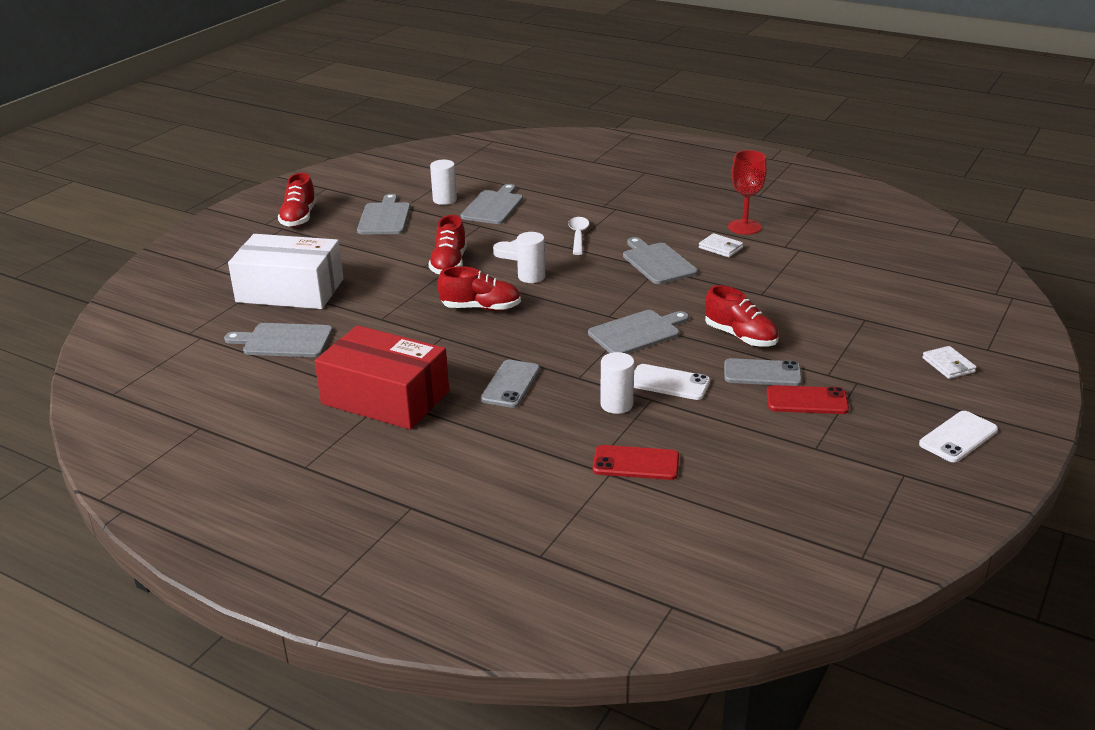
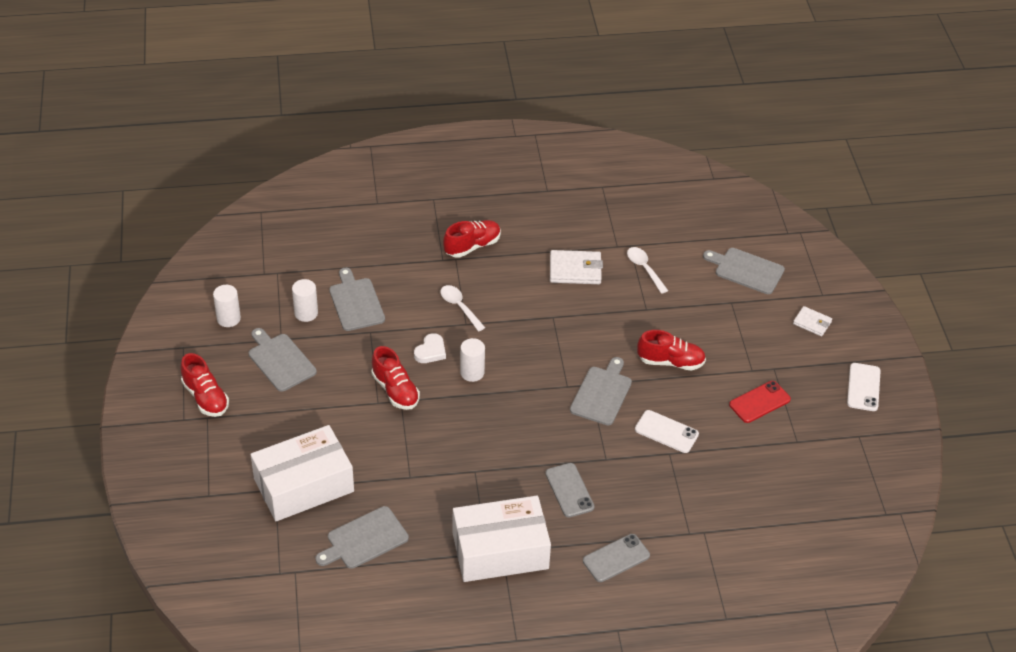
camera: 40 degrees left, 15 degrees up
(385, 397) = (500, 551): red box -> white box
(481, 308) = (470, 426): red shoe -> red shoe (472, 246)
(616, 404) = (653, 470): white cylinder -> white cylinder (228, 319)
(636, 463) = (711, 514): red phone -> none
(657, 262) = (546, 309): grey cutting board -> grey cutting board (746, 270)
(669, 383) = (666, 432): white phone -> white phone turned 45 degrees clockwise
(720, 248) = (575, 270): white wallet -> white wallet, size x1.62
(744, 227) = (570, 236): red goblet -> none
(762, 373) = (713, 391): grey phone -> grey phone (616, 558)
(795, 268) = (644, 269): none -> white spoon

